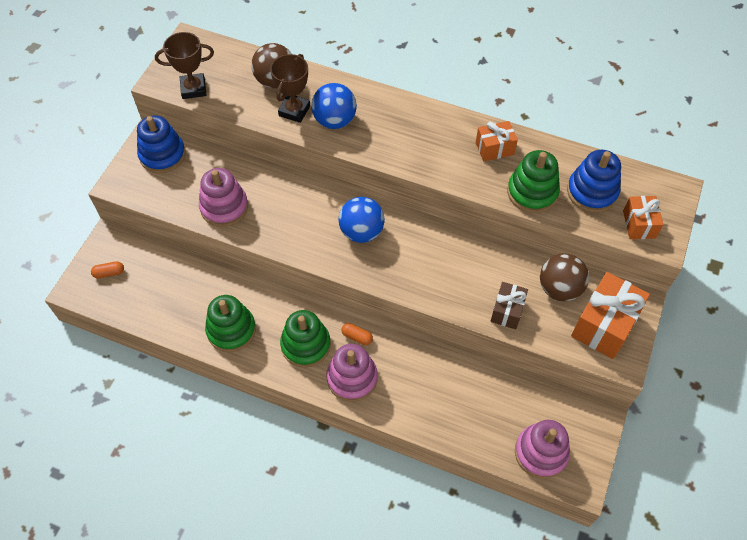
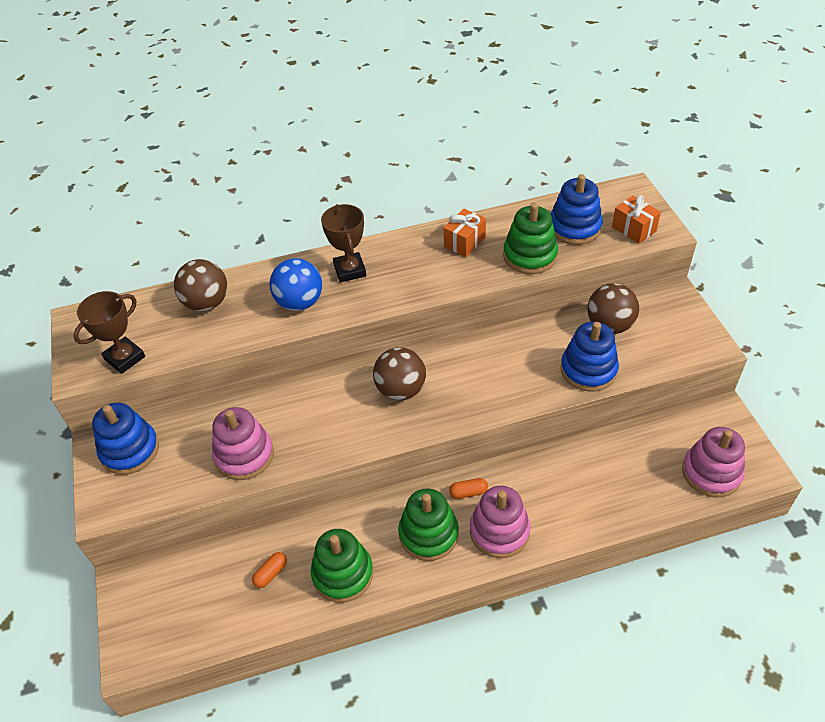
camera: 35 degrees left, 10 degrees down
(109, 273) = (156, 614): orange capsule -> orange capsule (271, 573)
(294, 111) = (251, 317): brown trophy -> brown trophy (350, 270)
(361, 232) = (401, 390): blue ball -> brown ball
(507, 311) = (588, 370): brown gift -> blue stacking toy
(604, 325) = (670, 329): orange gift -> none

